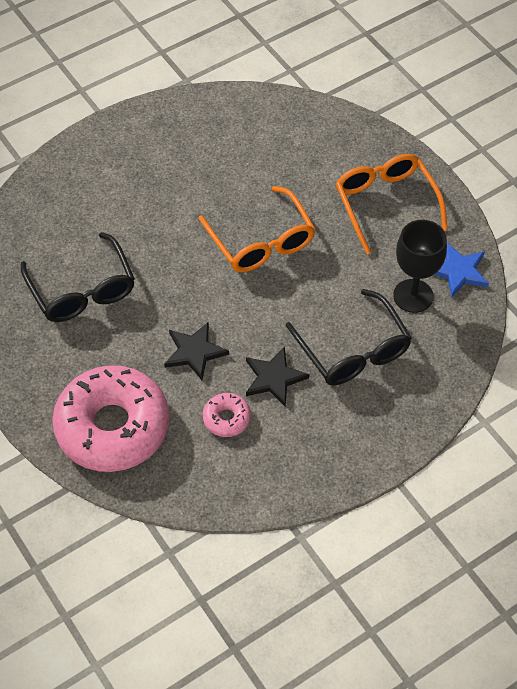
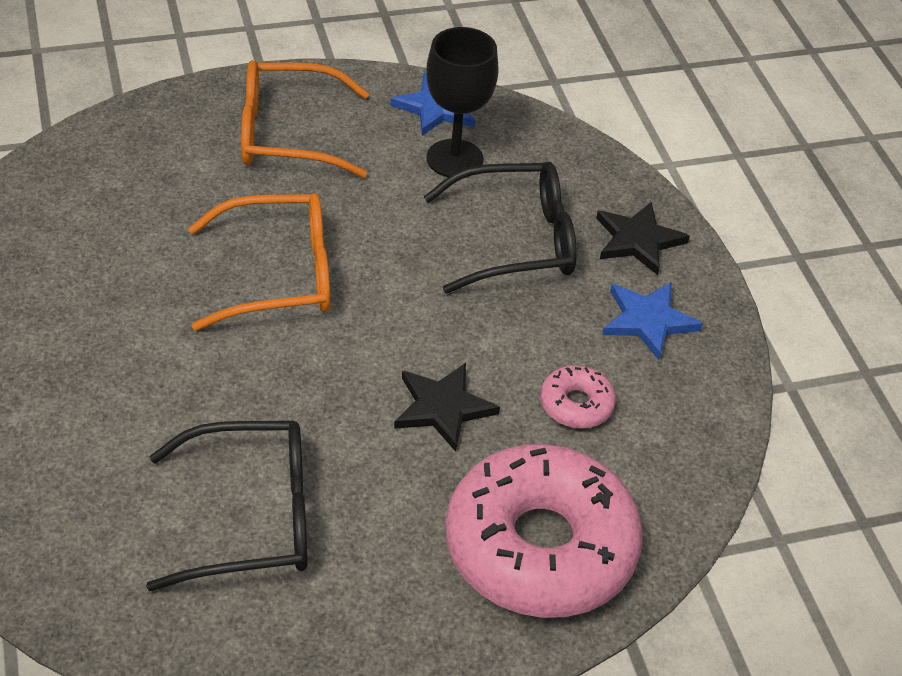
camera: 75 degrees left, 10 degrees down
(274, 378) = (527, 333): black star -> black star (638, 240)
(317, 441) = (648, 321): none -> blue star

